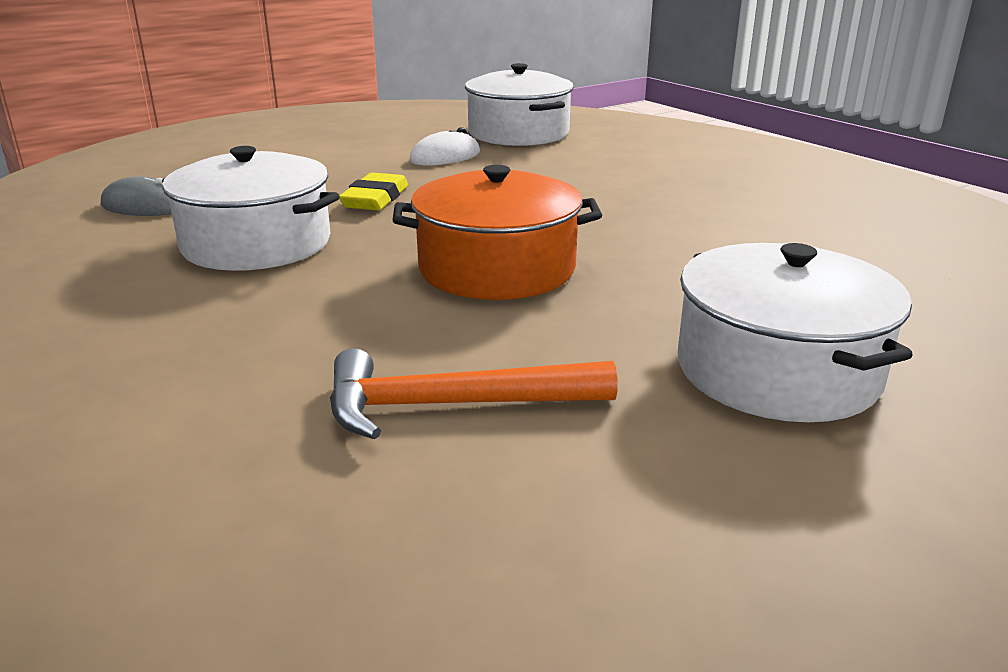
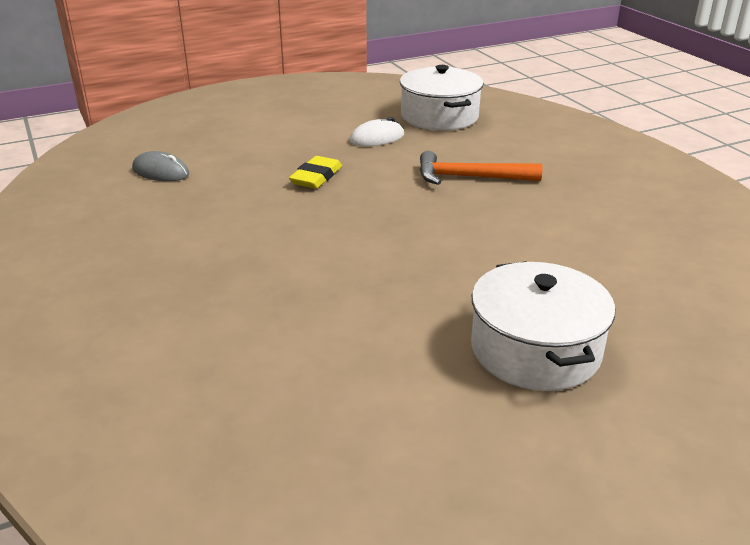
camera: 10 degrees right, 5 degrees up
(256, 244) = (228, 212): white pot -> none
(450, 405) = (321, 353): orange hammer -> orange hammer (469, 177)
(497, 268) = (382, 248): orange pot -> none

